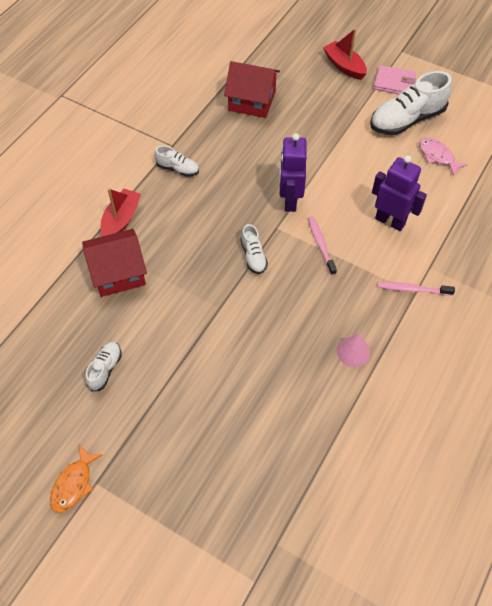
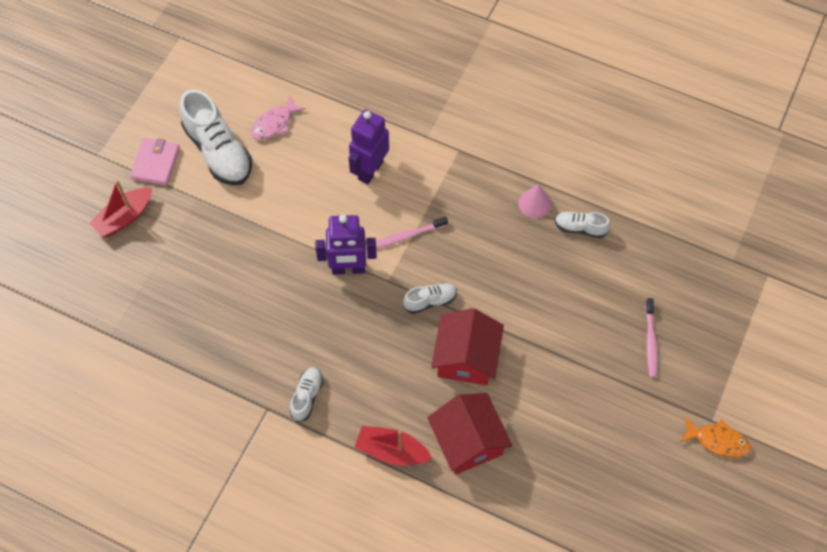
camera: 95 degrees left, 5 degrees up
(105, 369) = (591, 433): white shoe -> white shoe (580, 228)
(252, 101) = (187, 321): red house -> red house (466, 358)
(412, 289) = (456, 152): pink toothbrush -> pink toothbrush (650, 341)

